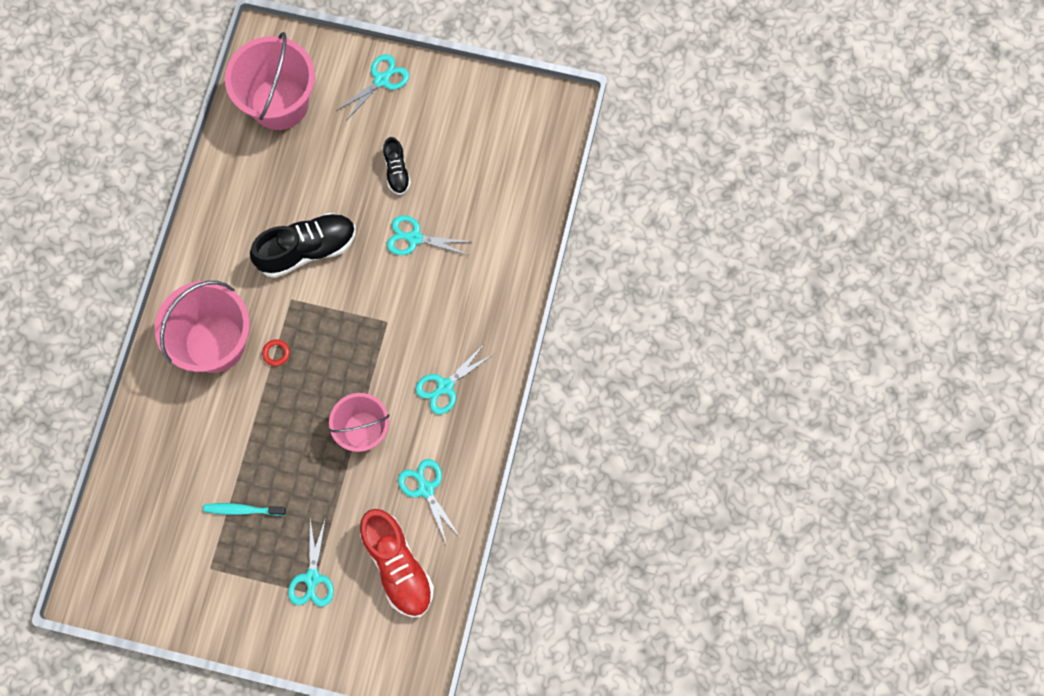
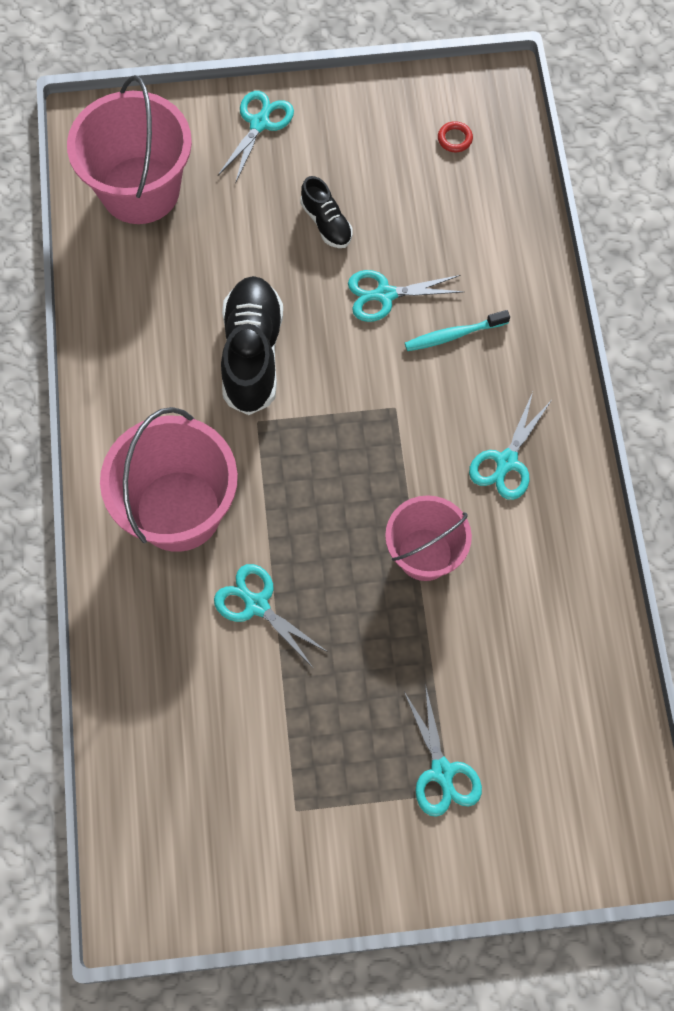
camera: 20 degrees left, 5 degrees down
(242, 510) = (307, 715): turquoise toothbrush -> turquoise toothbrush (453, 335)
(276, 353) = (266, 495): red ring -> red ring (455, 139)
(307, 250) = (252, 353): black shoe -> black shoe turned 45 degrees counterclockwise
(398, 567) = (550, 714): red shoe -> none
(426, 489) = (541, 600): turquoise scissors -> turquoise scissors (257, 605)

